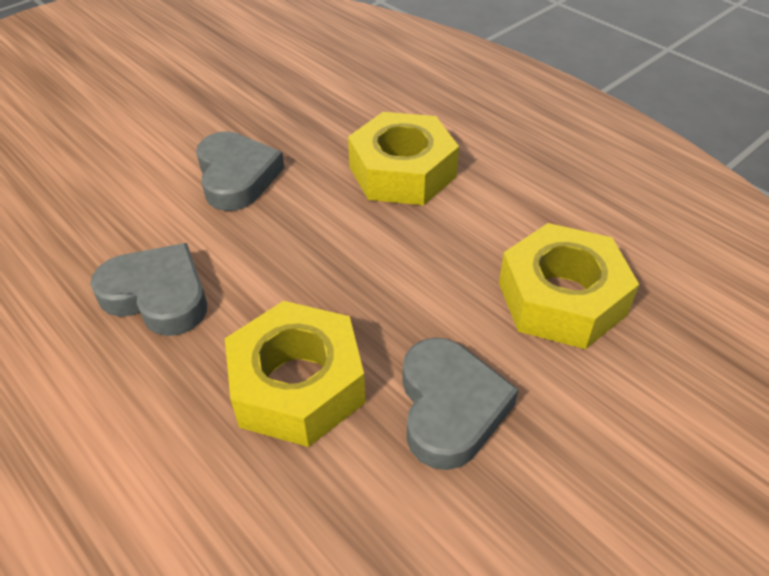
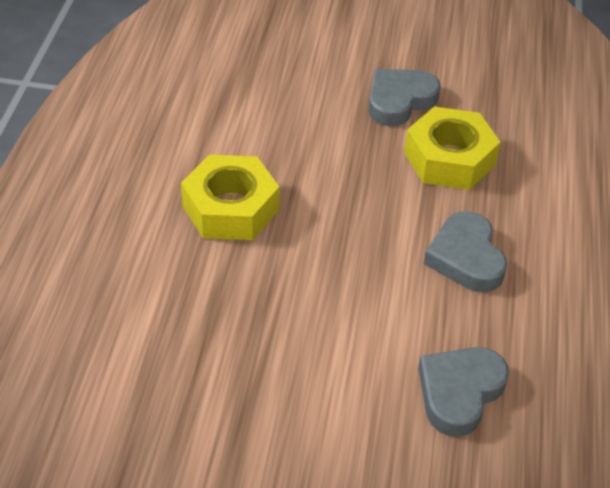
camera: 130 degrees left, 0 degrees up
(237, 176) = (325, 298): grey heart -> grey heart (459, 392)
(561, 298) = (283, 90): yellow nut -> none

